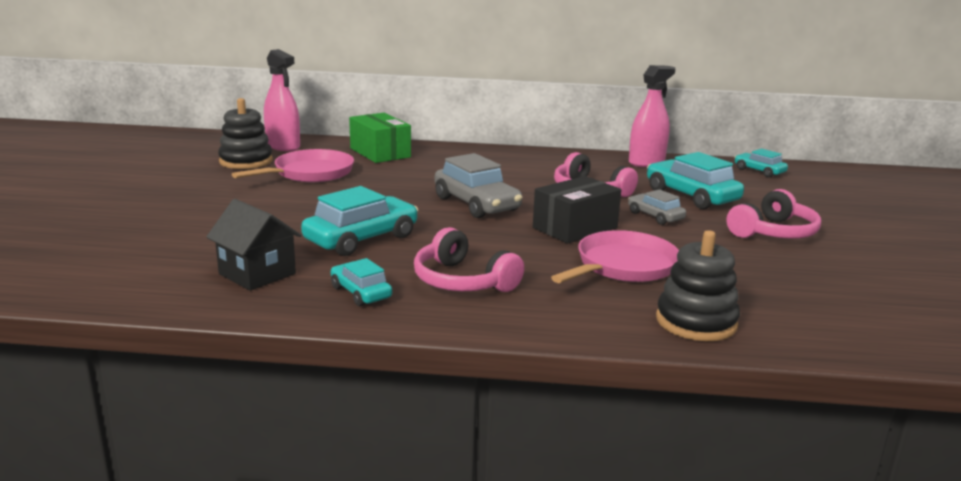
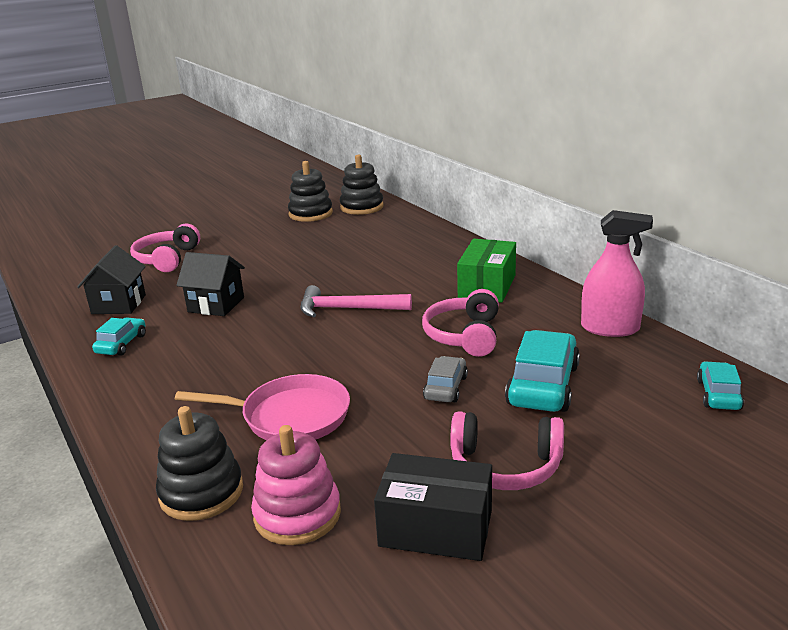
camera: 55 degrees right, 5 degrees up
(283, 146) = (362, 207): pink spray bottle -> black stacking toy
(310, 173) = (319, 237): pink pan -> none
(361, 239) = (216, 305): turquoise car -> black house
(380, 153) = (406, 234): green box -> green box (487, 286)
(462, 281) = (179, 367): pink headphones -> pink headphones (167, 259)
(476, 204) = (348, 309): grey car -> pink hammer
(575, 228) = (354, 364): black box -> black box (436, 528)
(764, 299) = (297, 514): none -> pink stacking toy

